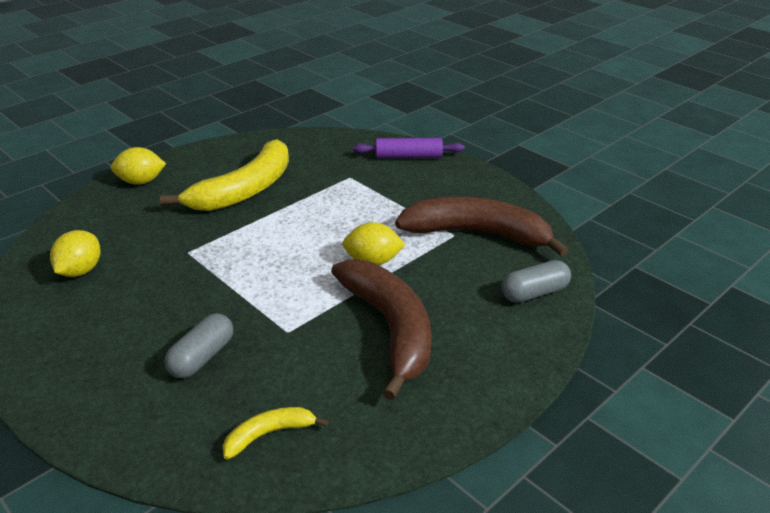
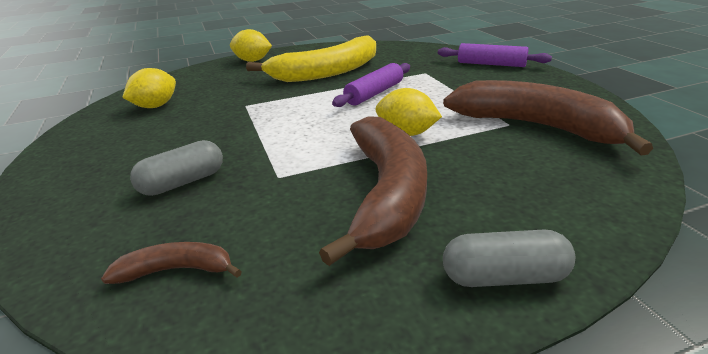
camera: 25 degrees right, 5 degrees down
(269, 434) = (177, 270): yellow banana -> brown banana
(315, 214) = (374, 93): none -> purple rolling pin
(534, 293) = (590, 191): grey capsule -> grey capsule (504, 277)

